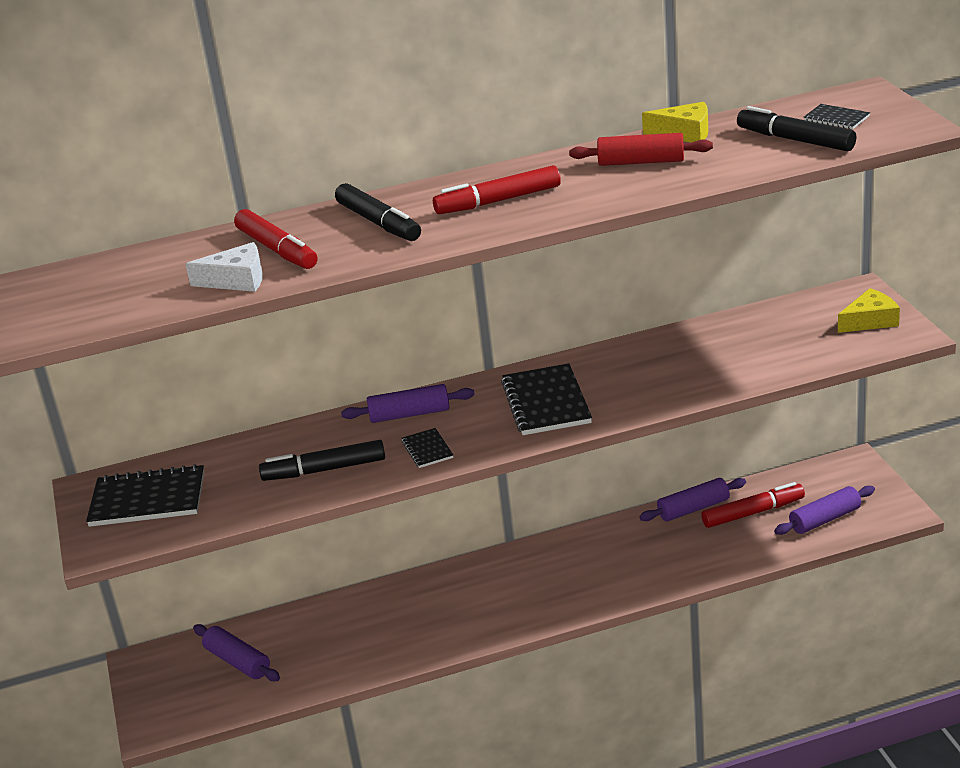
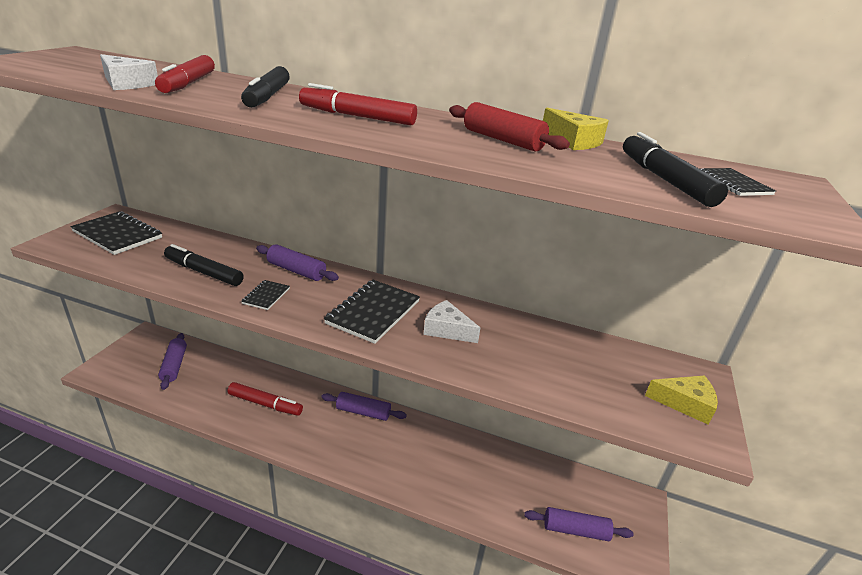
camera: 30 degrees right, 0 degrees up
(629, 377) = (446, 329): none -> white cheese
(693, 509) = (496, 453): purple rolling pin -> purple rolling pin (363, 412)
(753, 512) = (531, 485): red marker -> red marker (265, 404)

